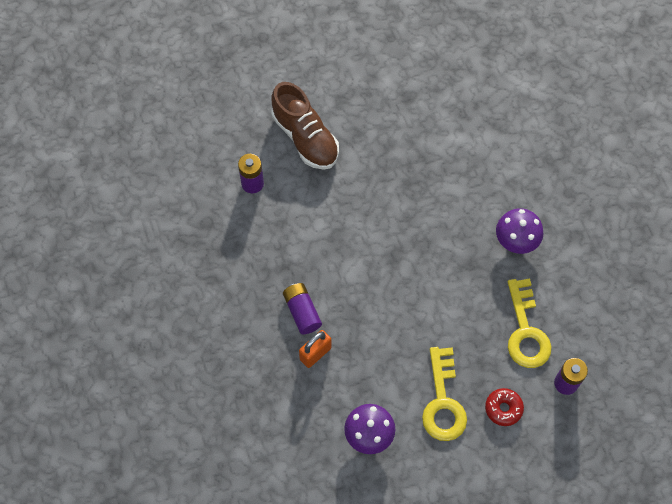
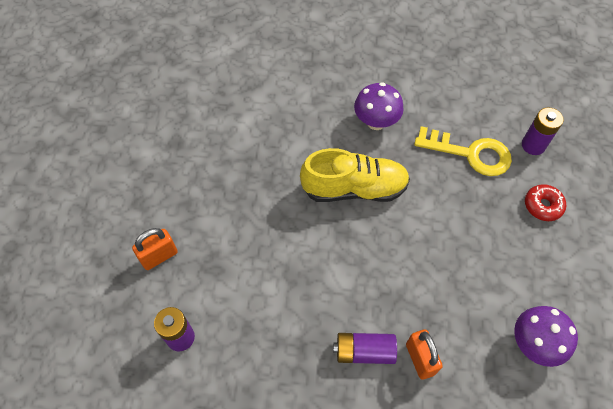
camera: 65 degrees left, 5 degrees down
(305, 137) = (159, 256): brown shoe -> orange padlock
(438, 250) = (354, 188): none -> yellow shoe
(443, 402) = (519, 255): yellow key -> none

